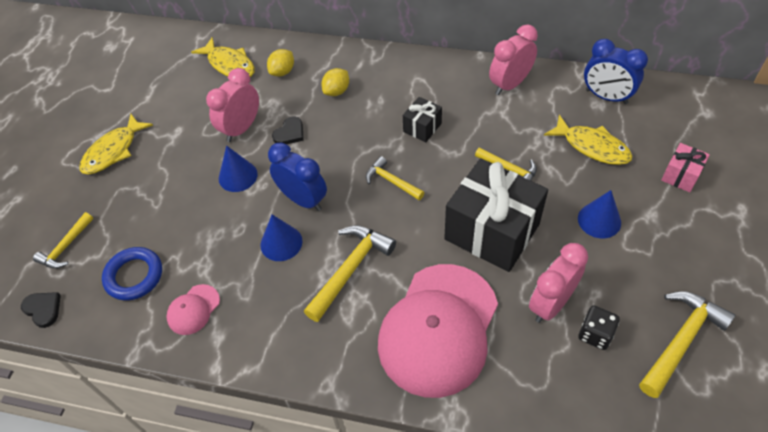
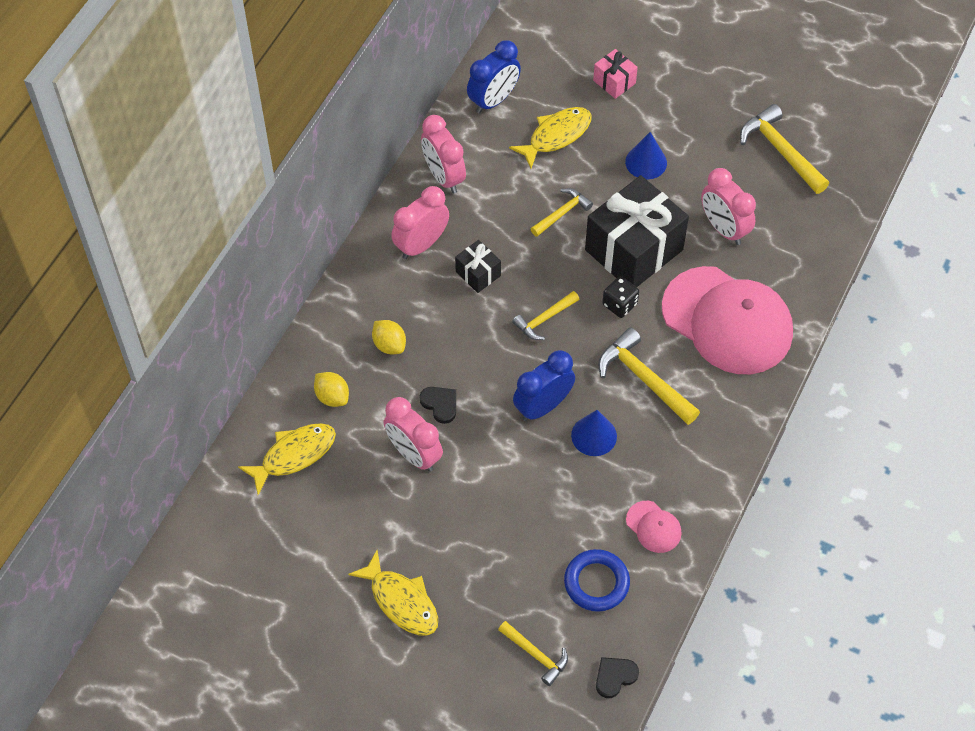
camera: 80 degrees left, 5 degrees up
(238, 176) = (488, 466): blue cone -> none
(437, 87) = (421, 244): none -> pink clock
(595, 334) = (761, 207): black dice -> black dice (619, 304)

